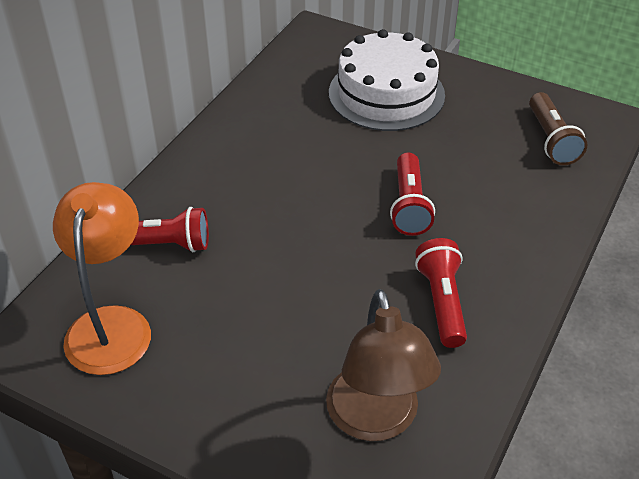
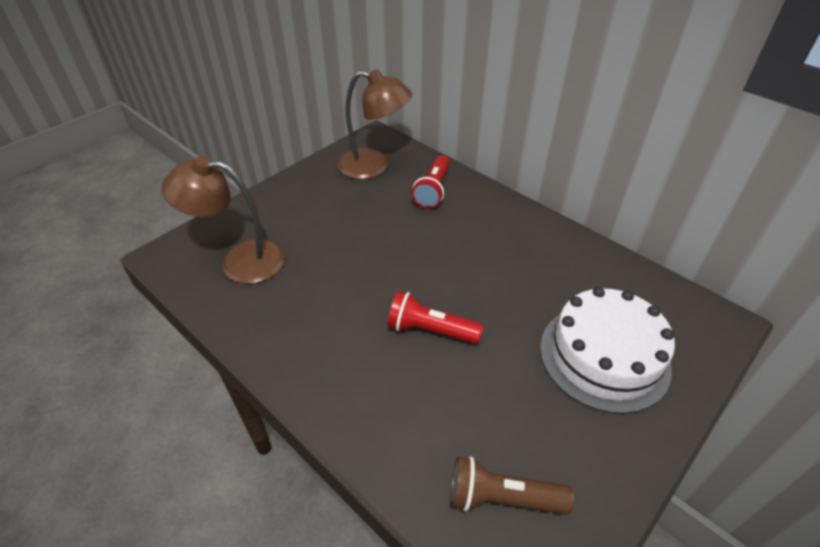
camera: 105 degrees right, 0 degrees up
(111, 324) = (374, 166): orange lamp -> brown lamp
(441, 302) = (315, 321): red flashlight -> none

